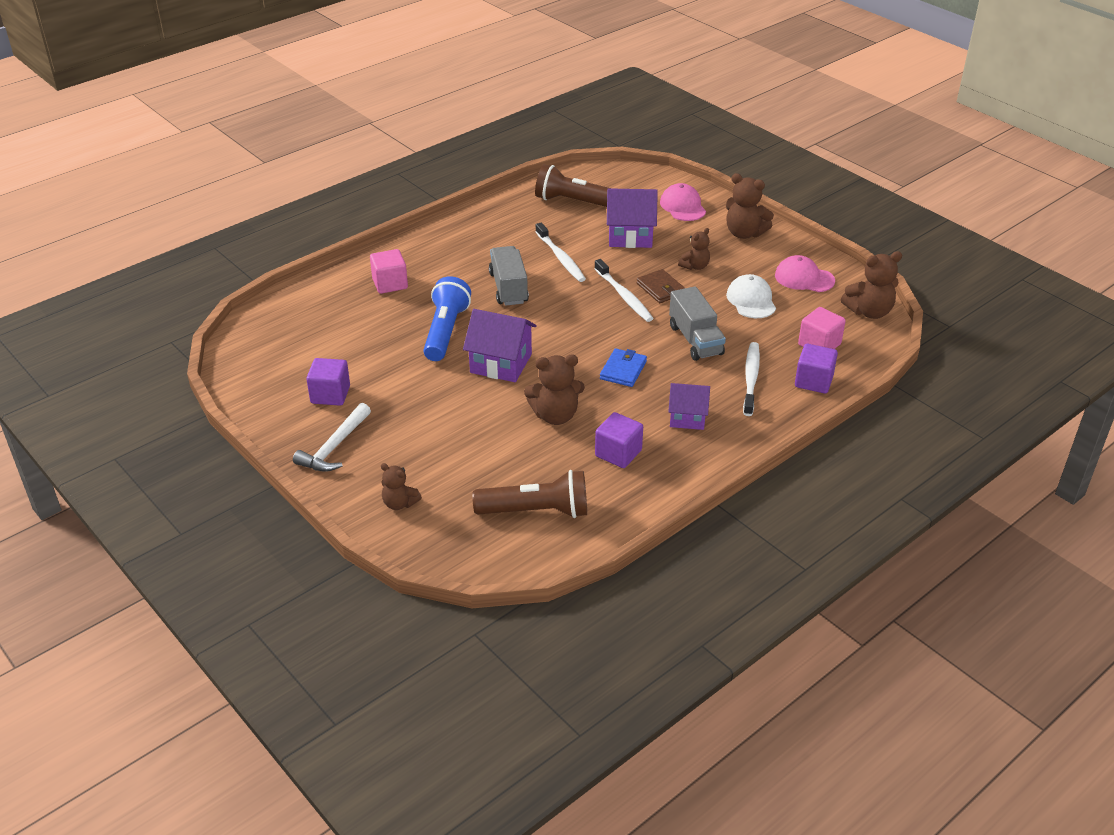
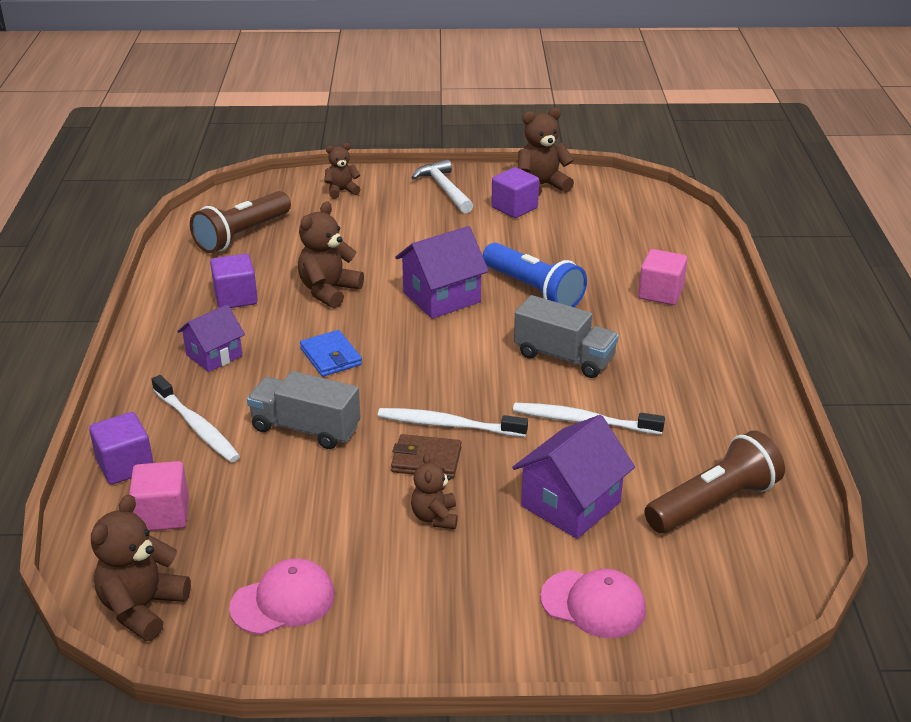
camera: 130 degrees right, 5 degrees down
(744, 233) = (452, 620): brown teddy bear -> brown teddy bear (541, 186)
(751, 300) = (309, 518): white cap -> none

